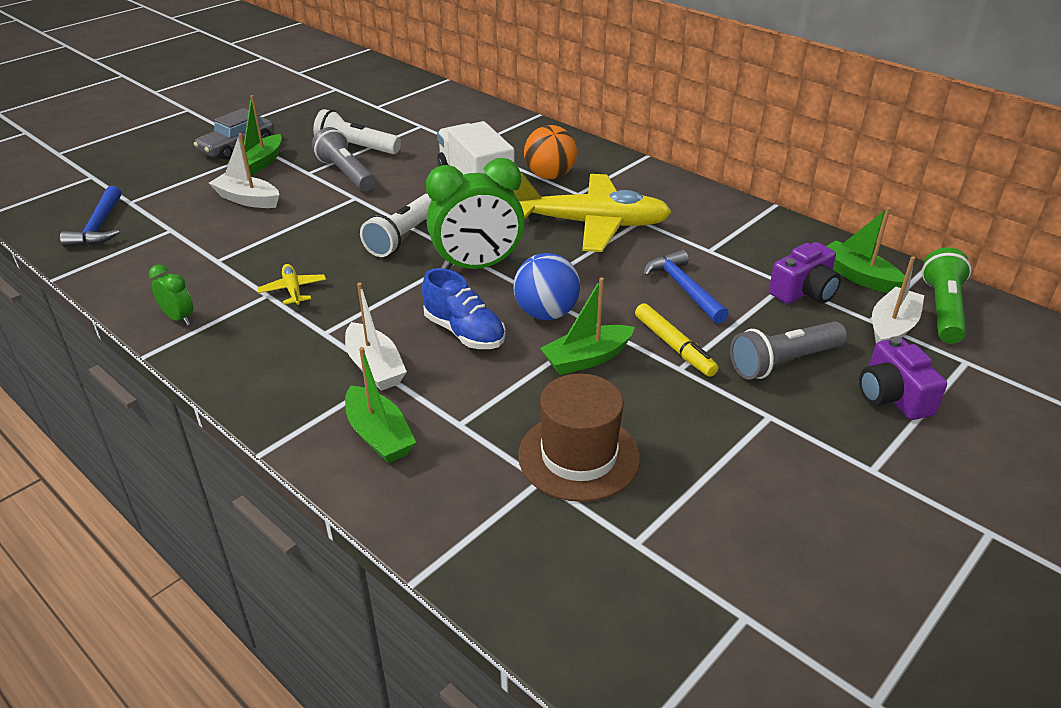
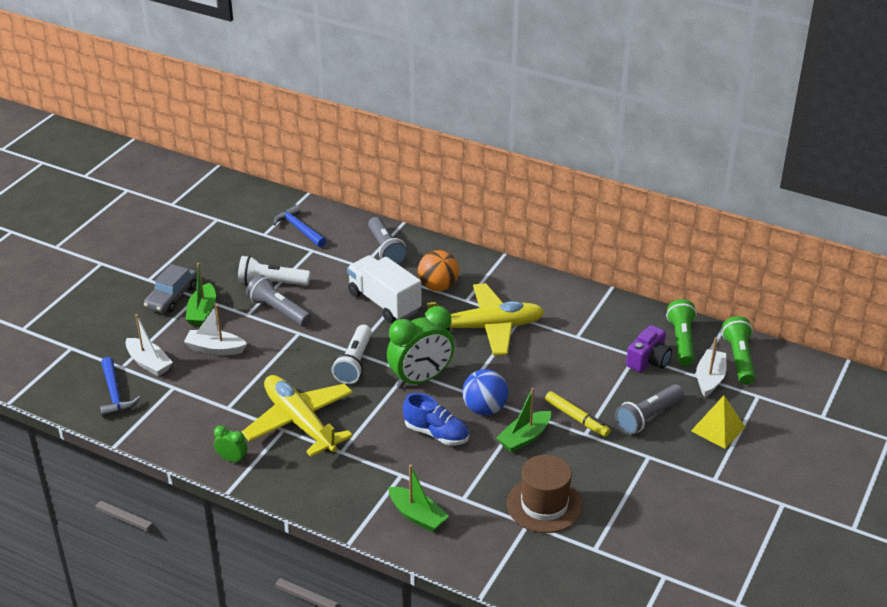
camera: 15 degrees left, 0 degrees up
(293, 290) = (299, 422): yellow plane -> yellow plane, size x2.47
(375, 367) = (389, 470): white boat -> white boat (149, 363)
(505, 134) = (386, 249): none -> grey flashlight
(683, 288) = (568, 372): blue hammer -> blue hammer (299, 229)
(858, 276) = (681, 341): green boat -> green flashlight
(892, 396) = (718, 429): purple camera -> yellow pyramid

